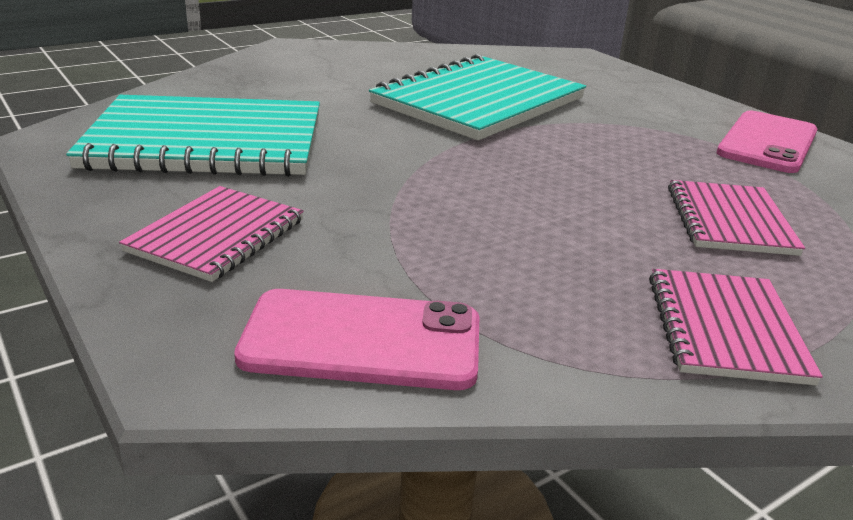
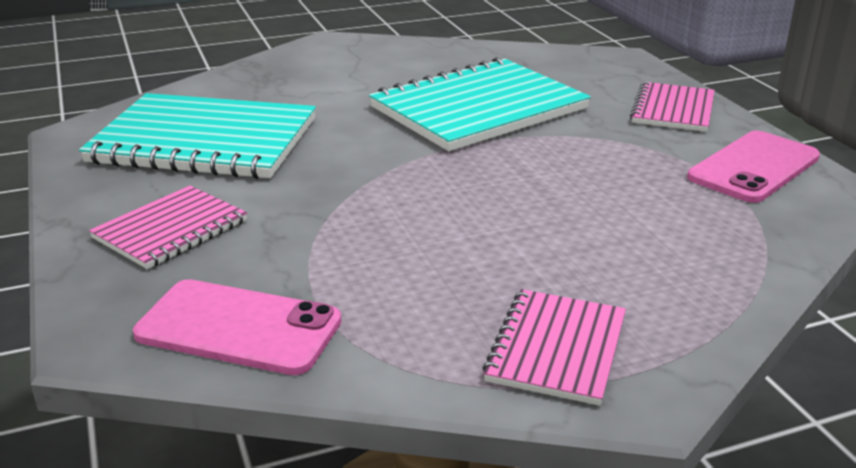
camera: 15 degrees right, 0 degrees up
(729, 220) = (643, 248): pink notebook -> pink notebook (673, 109)

